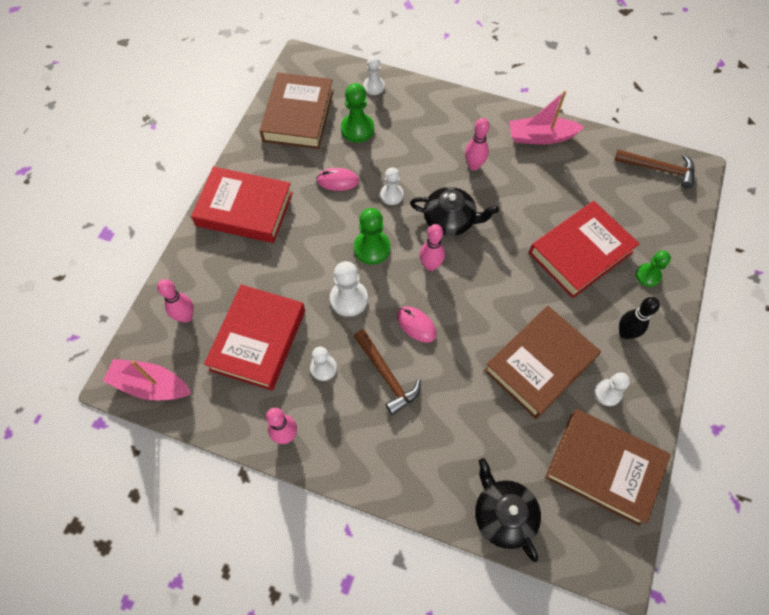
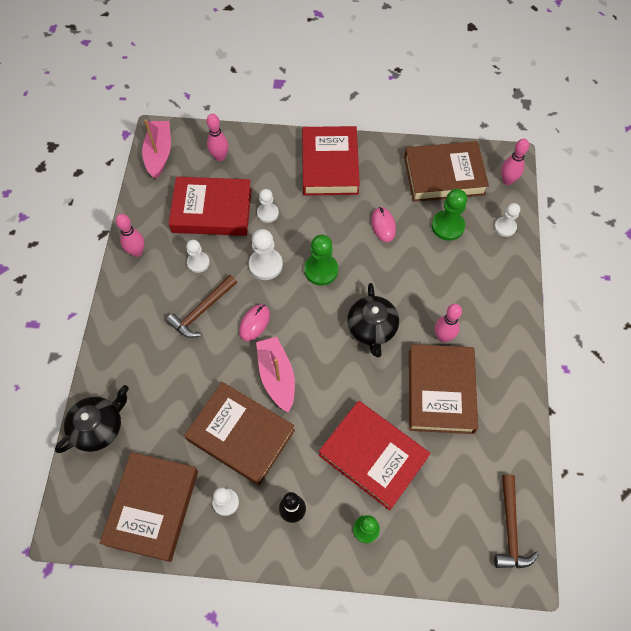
camera: 75 degrees right, 0 degrees up
(391, 195) = (383, 272): white pawn -> white pawn (268, 213)
(430, 265) = (317, 322): pink bowling pin -> pink bowling pin (507, 180)
(527, 183) = (440, 391): none -> brown book
(541, 137) = (505, 395): pink boat -> pink boat (276, 376)

